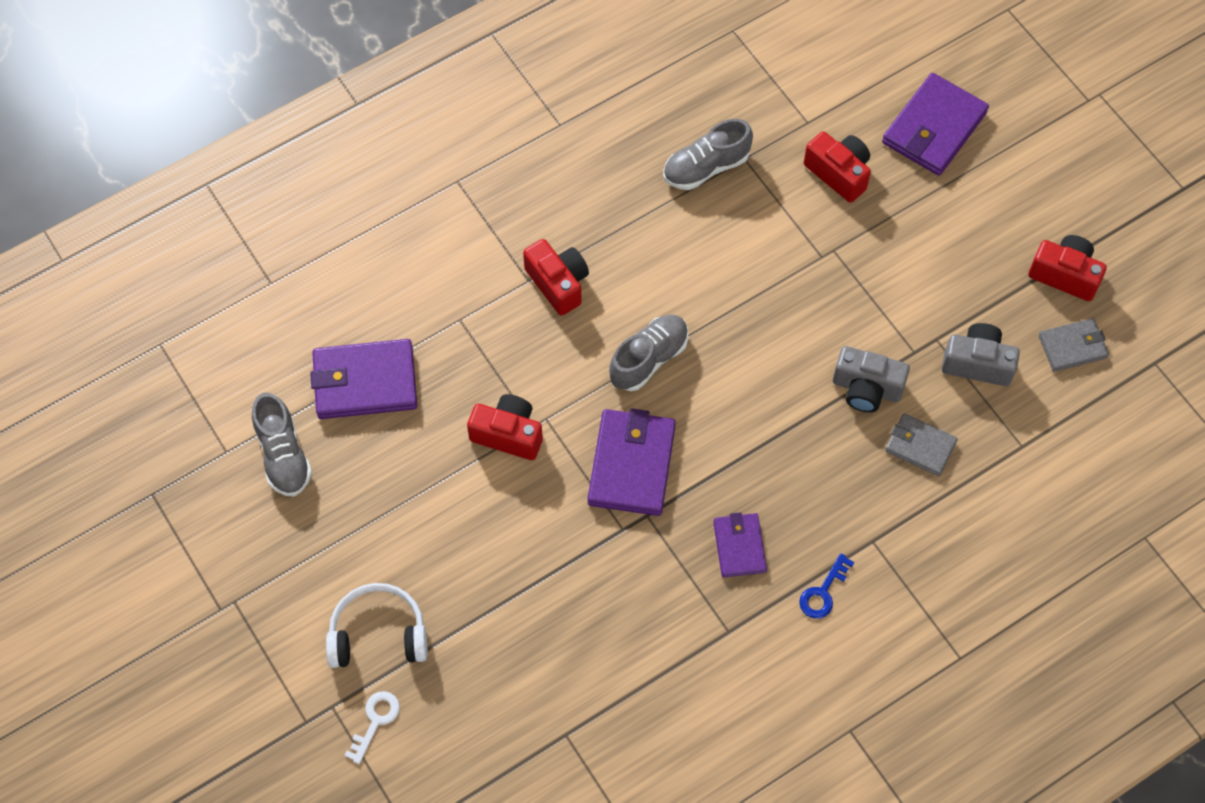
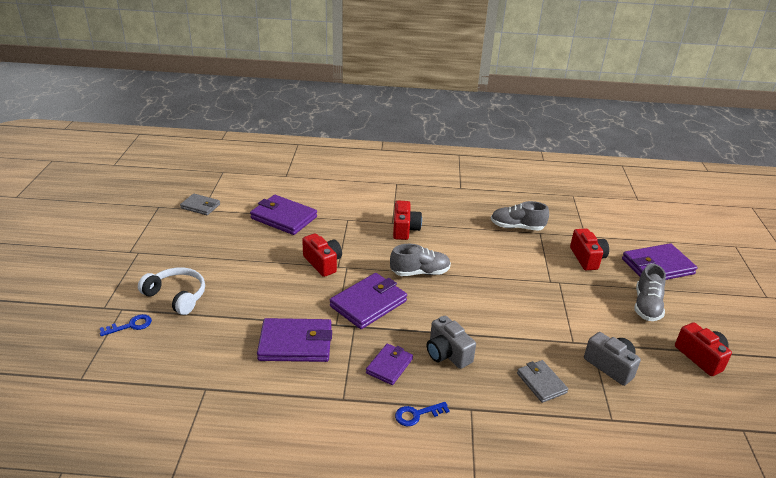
camera: 35 degrees right, 30 degrees down
(283, 455) = (222, 221): grey shoe -> grey shoe (646, 306)
(375, 721) = (131, 325): white key -> blue key
(603, 595) = (295, 343): none -> purple wallet
(866, 388) = (529, 341): grey camera -> grey camera (447, 353)
(1072, 347) = (684, 391): grey wallet -> grey wallet (200, 206)

